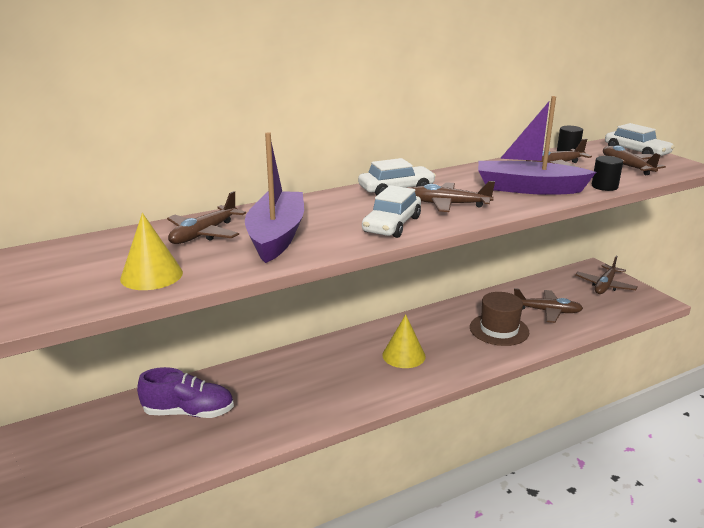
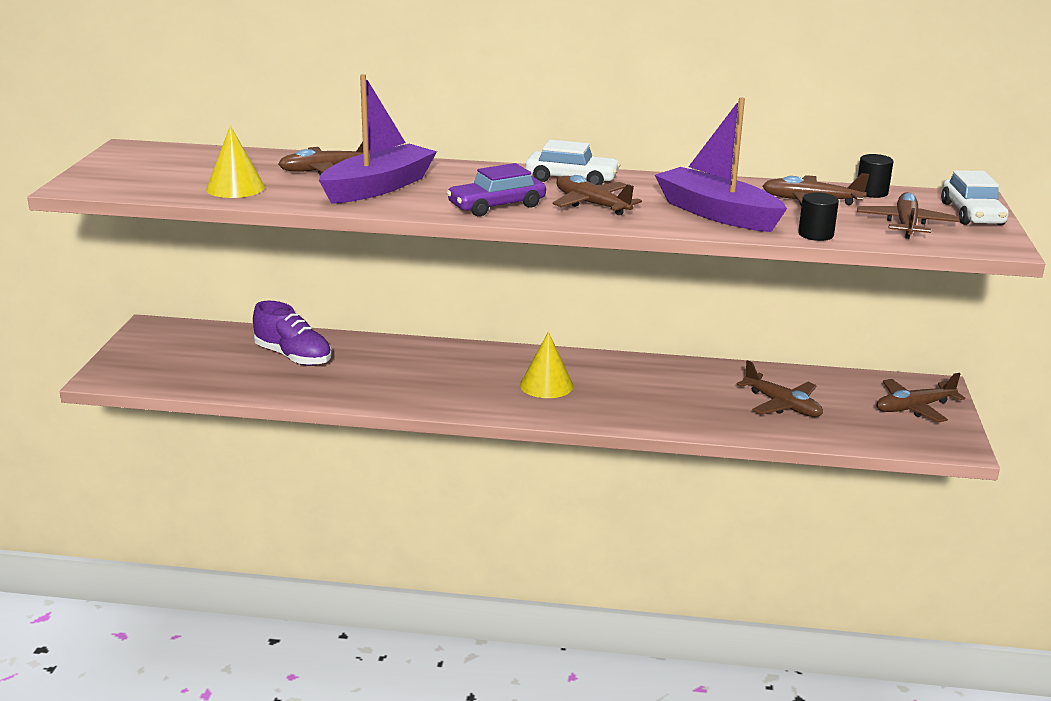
camera: 35 degrees right, 0 degrees up
(392, 225) = (496, 206): white car -> purple car
(499, 329) = (690, 401): brown hat -> none

